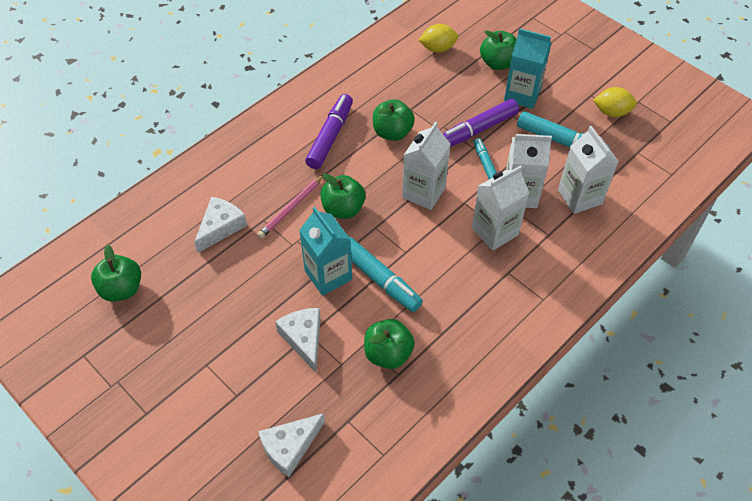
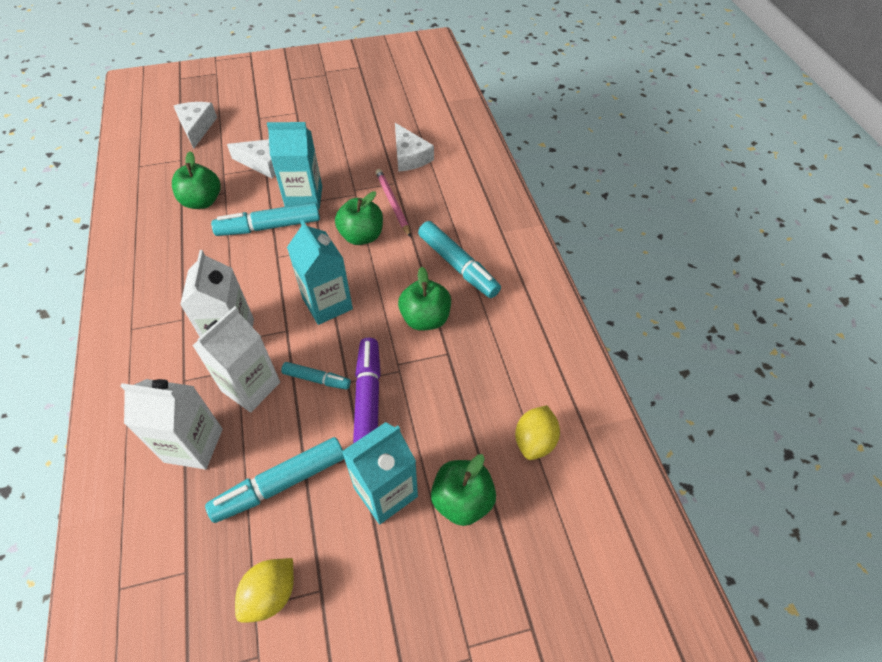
camera: 120 degrees right, 0 degrees up
(122, 289) = (397, 94): green apple -> none
(330, 136) = (458, 266): purple marker -> turquoise marker
(423, 192) = (327, 304): white carton -> turquoise carton

